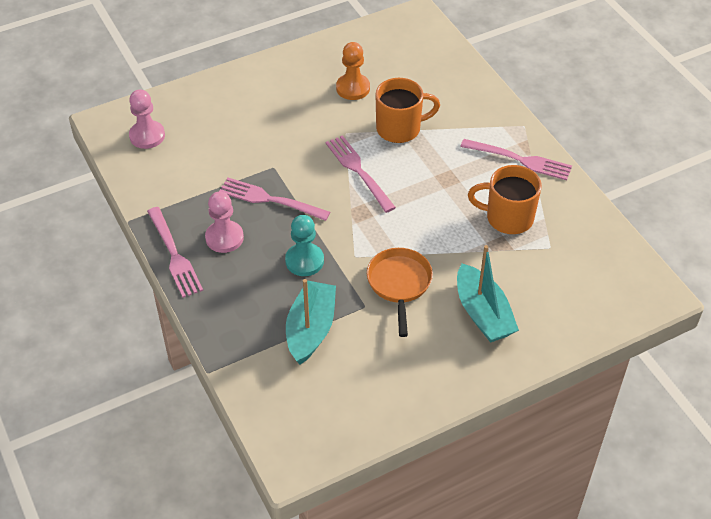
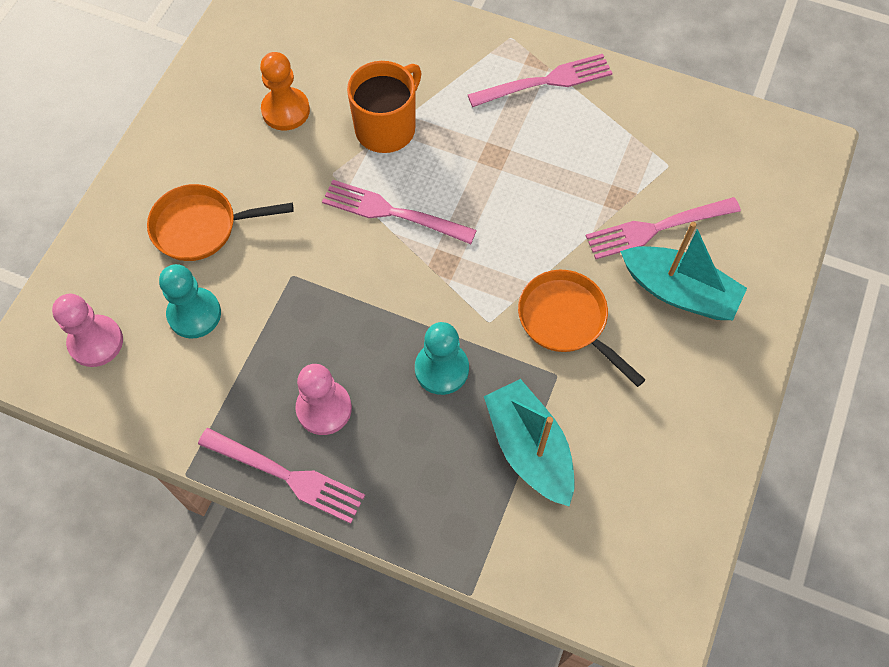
camera: 40 degrees left, 15 degrees up
(206, 153) = (194, 314): none -> turquoise pawn
(251, 116) = (201, 227): none -> orange pan
(270, 200) = (329, 320): pink fork -> pink fork (657, 228)
(508, 218) = (597, 159): orange mug -> none

